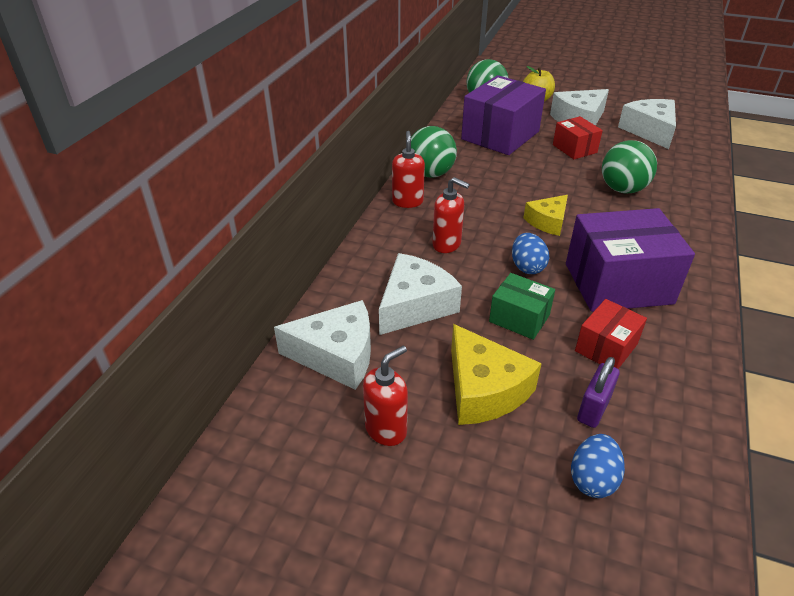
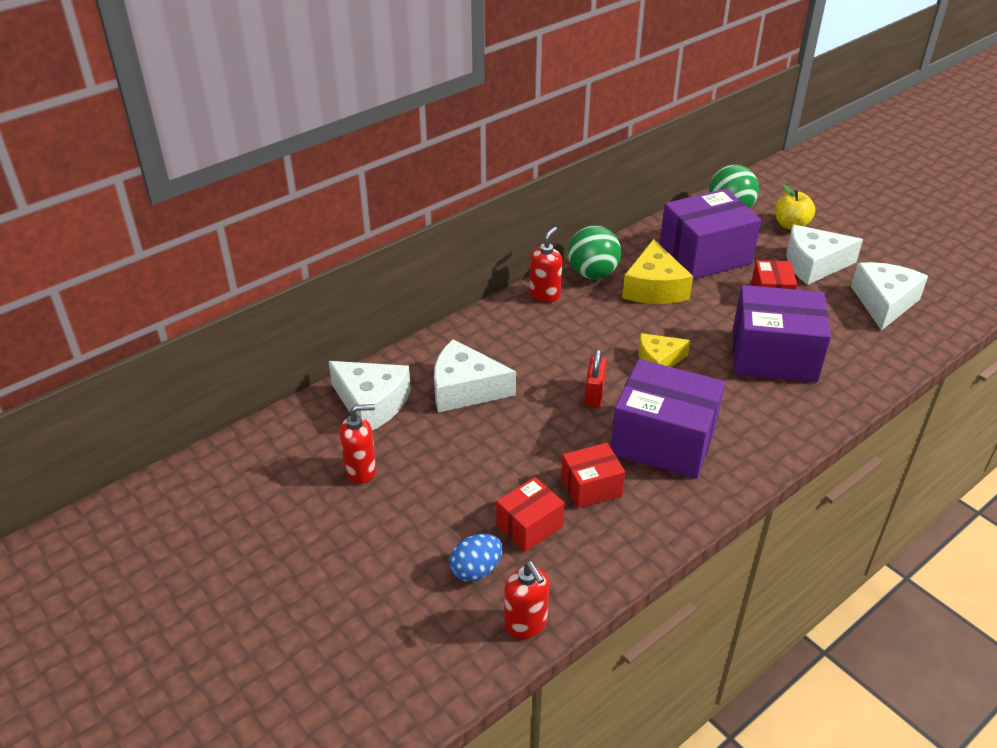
camera: 30 degrees right, 0 degrees up
(414, 305) = (465, 389): white cheese -> white cheese turned 150 degrees counterclockwise
(447, 244) = (542, 347): red soap dispenser -> red soap dispenser (526, 624)
(484, 390) = (457, 475): yellow cheese -> yellow cheese (654, 288)
(519, 318) = (541, 434): green box -> none
(527, 267) = (594, 394): blue egg -> red padlock
(593, 409) = (529, 526): purple padlock -> red box
(622, 189) = (773, 355): green ball -> purple box

